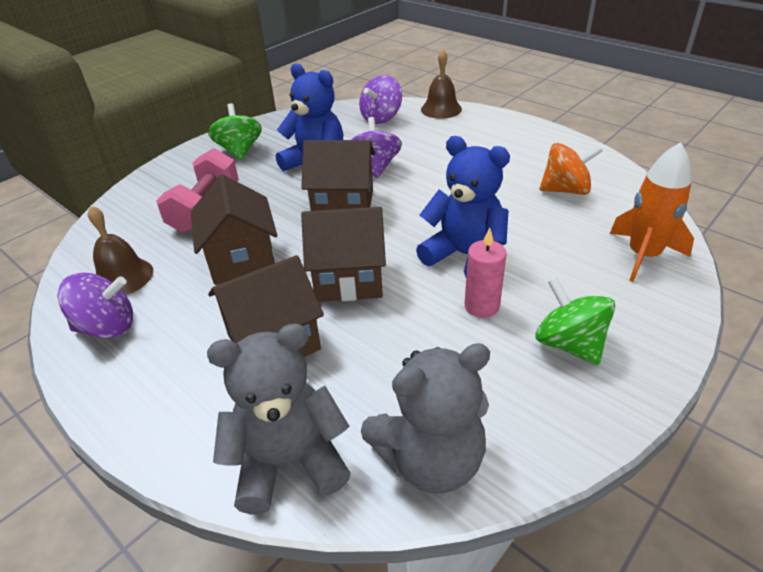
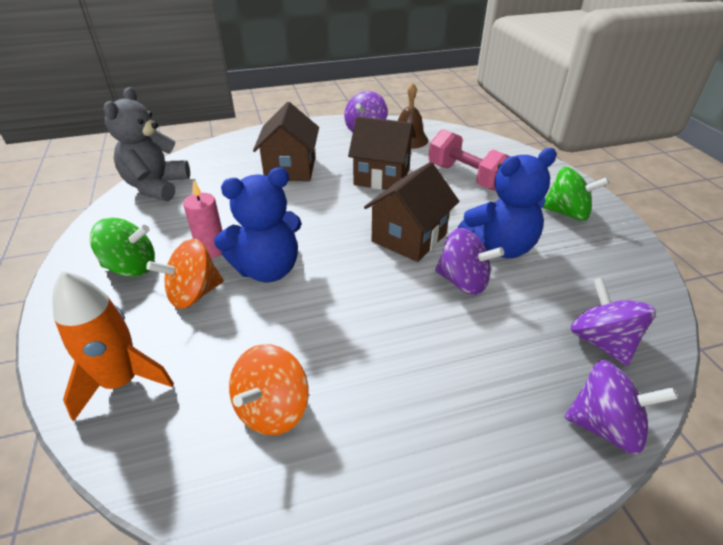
camera: 120 degrees right, 0 degrees up
(289, 461) = (213, 155): grey teddy bear -> none
(348, 279) = (311, 208): brown house -> none
(441, 109) = (605, 426): brown bell -> purple spinning top
(540, 278) = (194, 294): none -> orange spinning top

